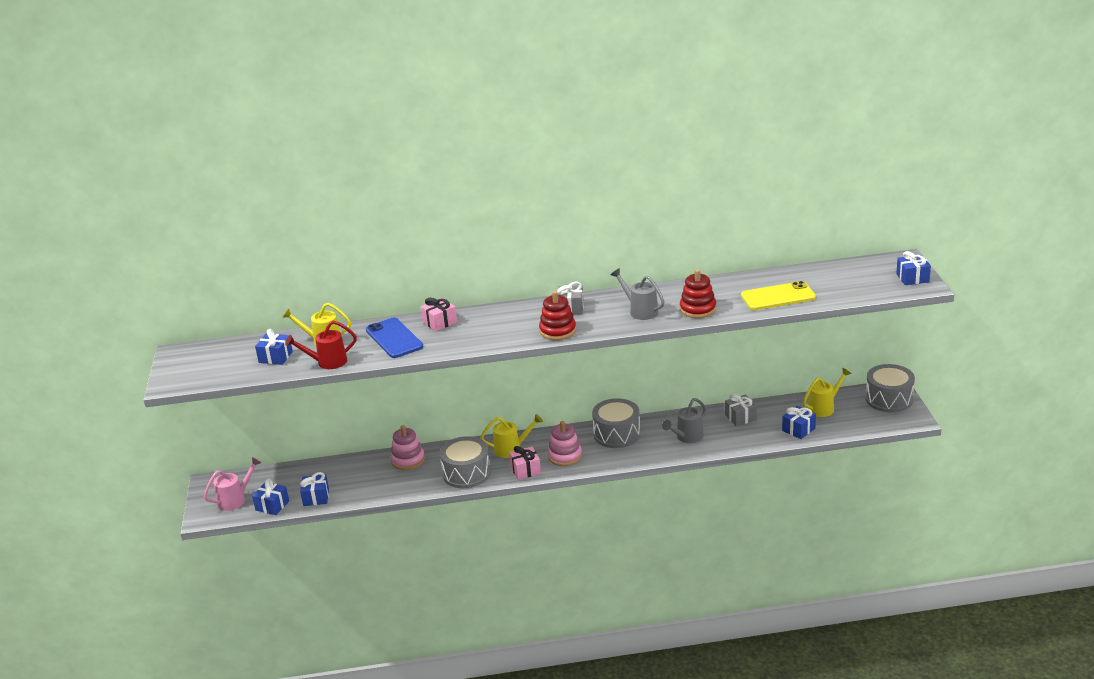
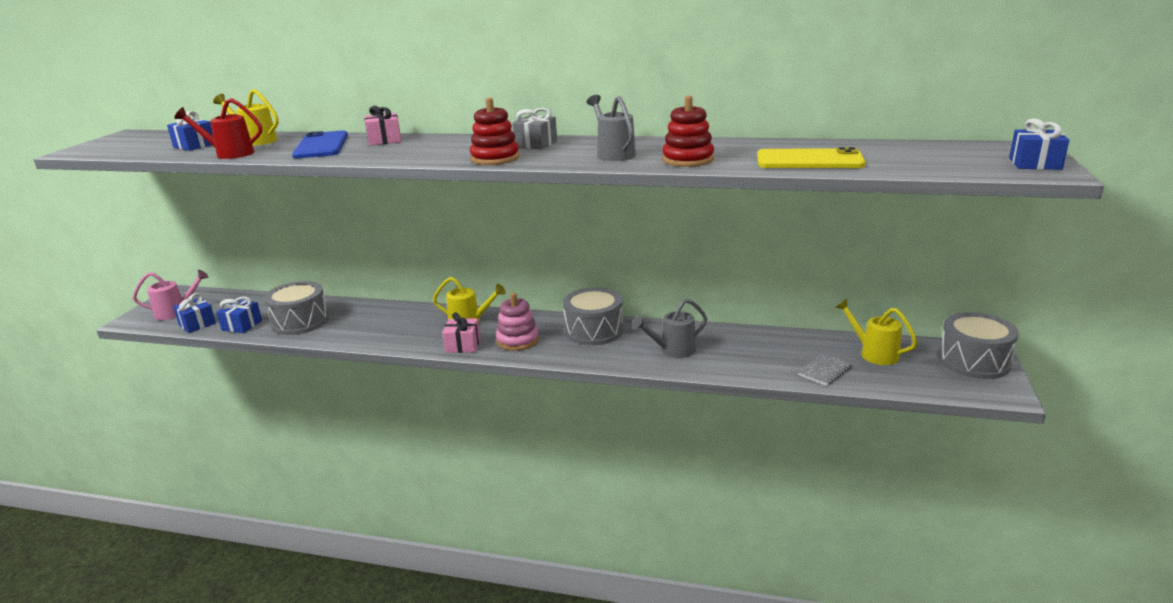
camera: 20 degrees right, 5 degrees down
(408, 460) = (360, 311): pink stacking toy -> none
(466, 473) = (401, 335): grey drum -> grey drum (300, 321)
(740, 417) = (755, 343): grey gift -> none
(798, 429) = (824, 371): blue gift -> grey notebook
(824, 407) = (874, 353): yellow watering can -> yellow watering can turned 120 degrees counterclockwise

